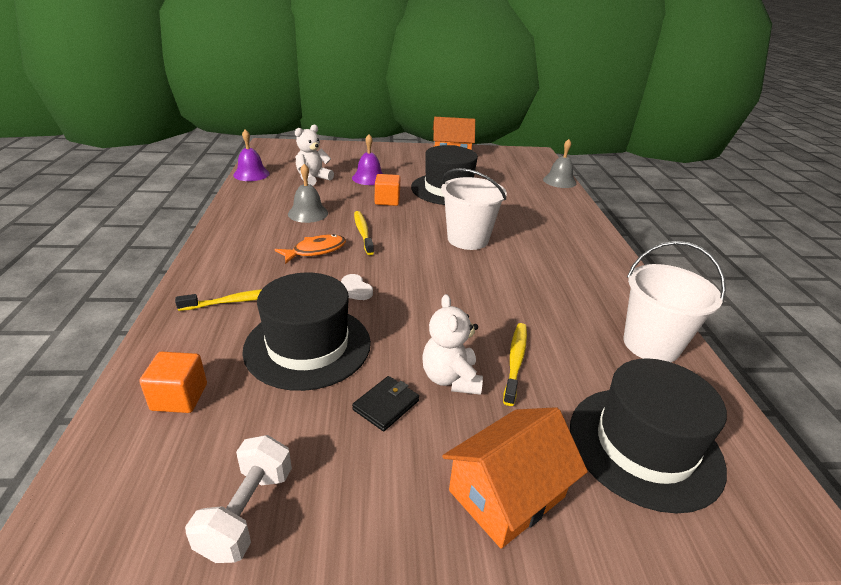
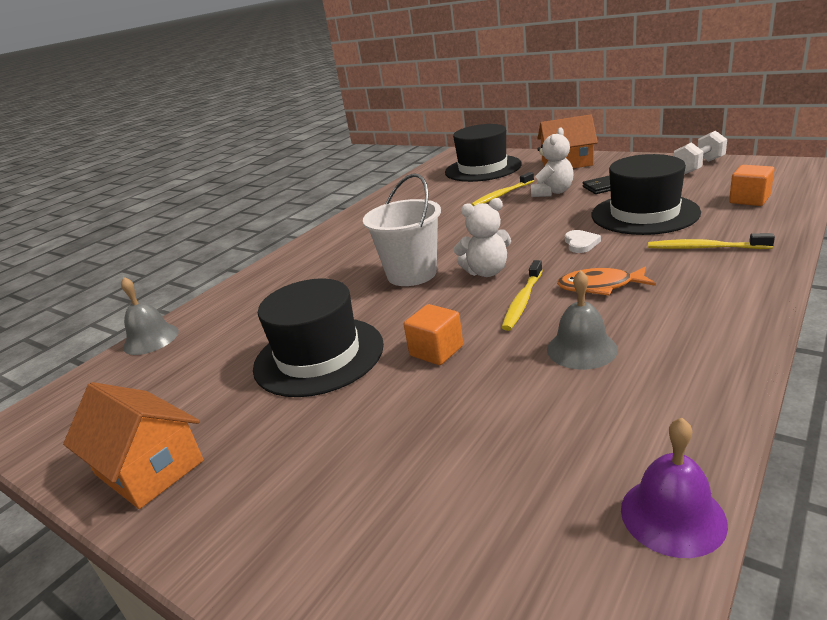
camera: 135 degrees left, 5 degrees down
(313, 179) = (523, 448): white teddy bear -> white teddy bear (486, 272)
(369, 178) = (408, 420): purple bell -> none
(651, 344) = (406, 194): white bucket -> none

